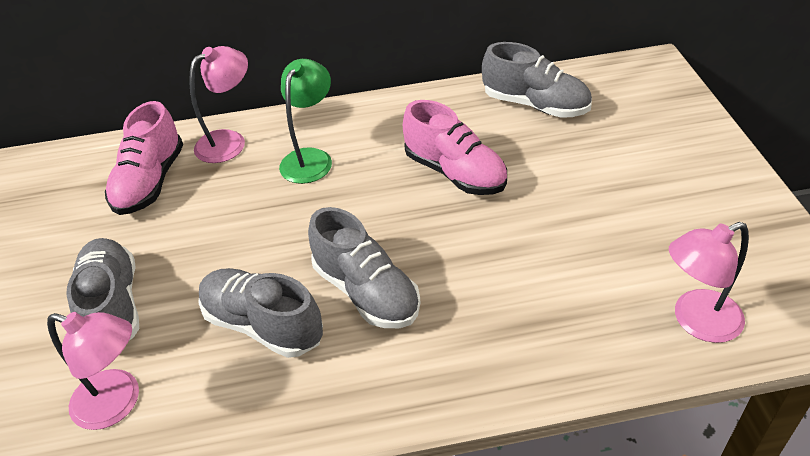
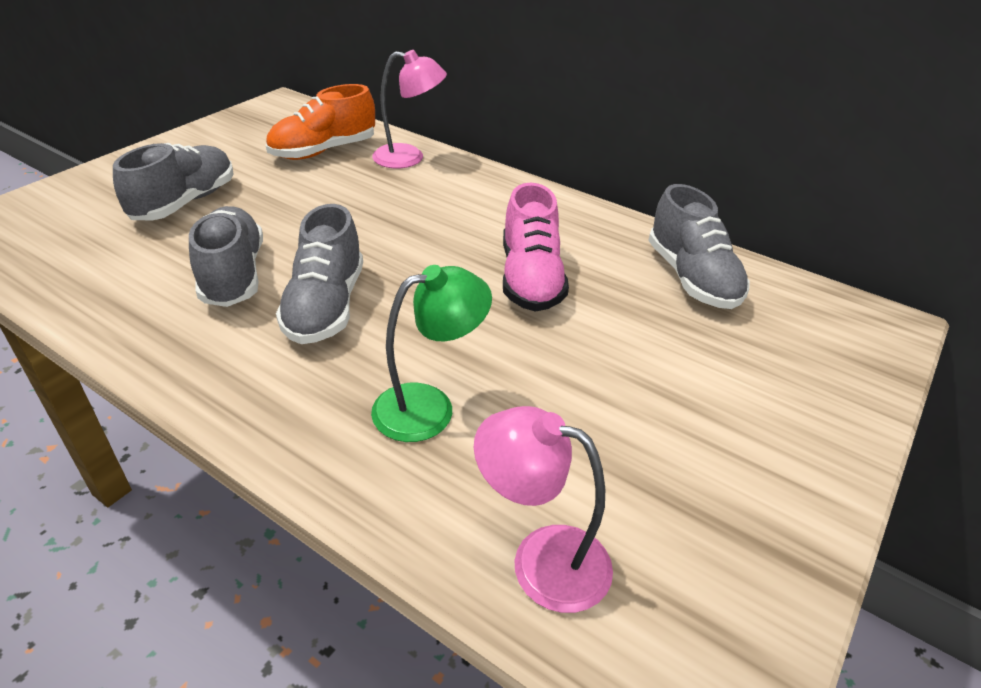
camera: 40 degrees right, 5 degrees down
(118, 403) = (94, 254): pink lamp -> none
(150, 182) = (323, 151): pink shoe -> orange shoe
(310, 158) = (442, 200): green lamp -> green lamp (429, 407)

